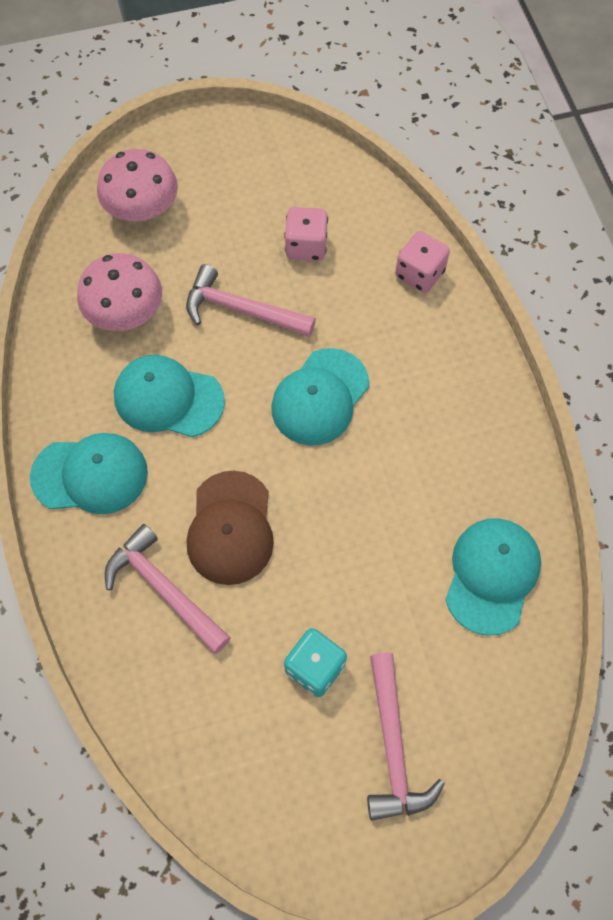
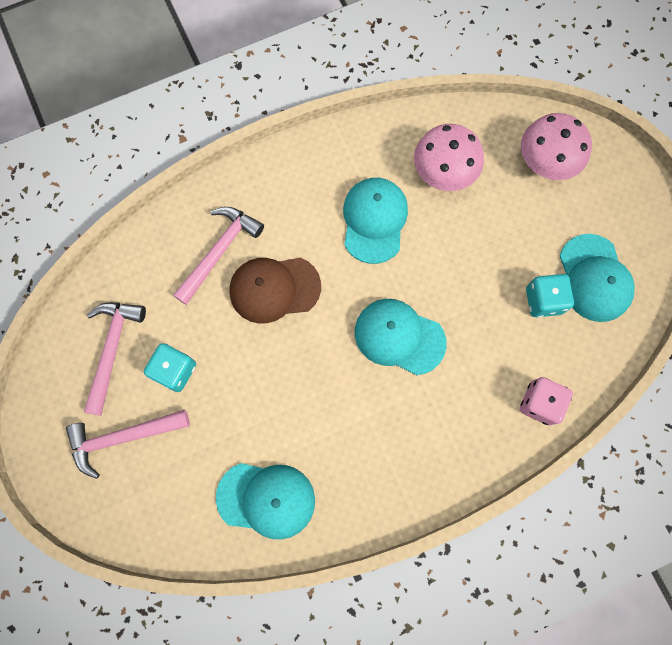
camera: 80 degrees right, 10 degrees up
(90, 475) = (300, 180): turquoise cap -> turquoise cap (594, 278)
(242, 310) = (467, 260): pink hammer -> pink hammer (112, 350)
(306, 246) = (543, 300): pink dice -> turquoise dice

